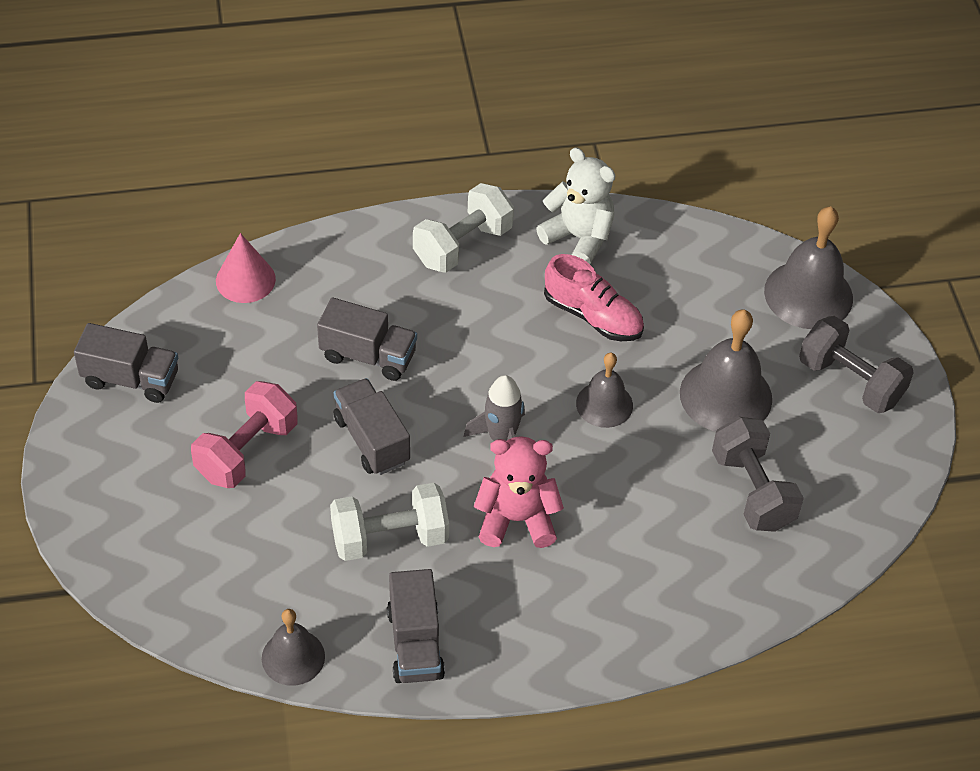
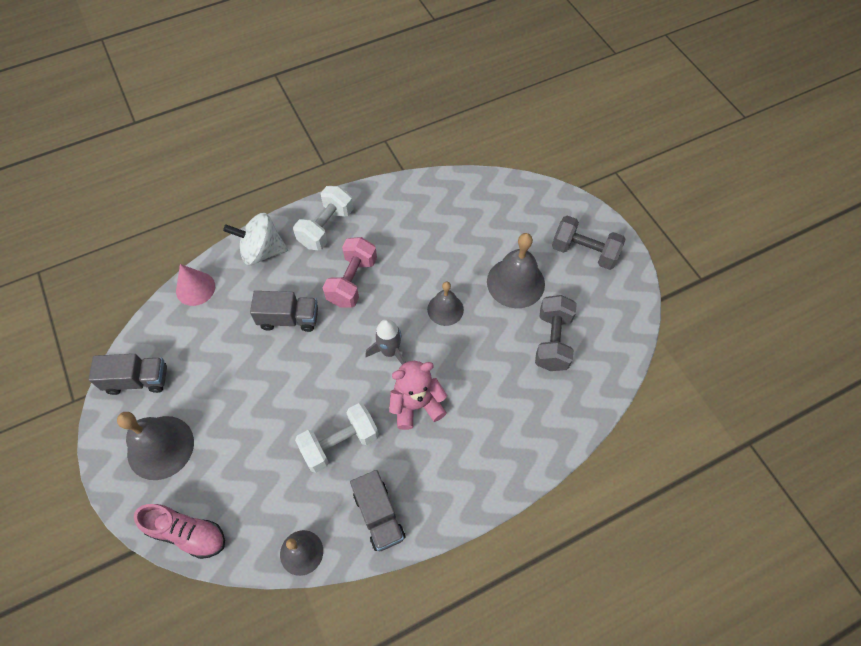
camera: 15 degrees left, 10 degrees up
(247, 451) = (229, 409): pink dumbbell -> pink dumbbell (352, 281)
(356, 254) = (262, 251): none -> white spinning top
(371, 440) = (308, 377): grey truck -> none
(579, 238) = (395, 204): white teddy bear -> none
(593, 316) = (420, 252): pink shoe -> pink shoe (187, 533)
(752, 490) = (552, 341): grey dumbbell -> grey dumbbell turned 45 degrees clockwise
(808, 294) = (541, 203): grey bell -> grey bell (160, 447)

